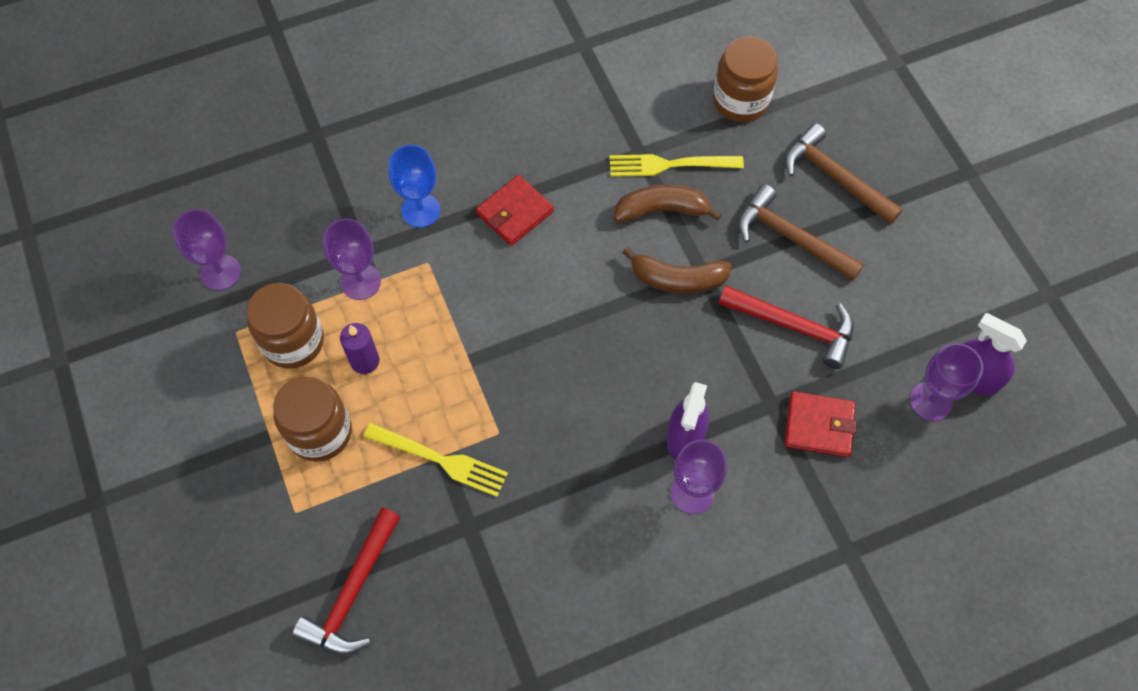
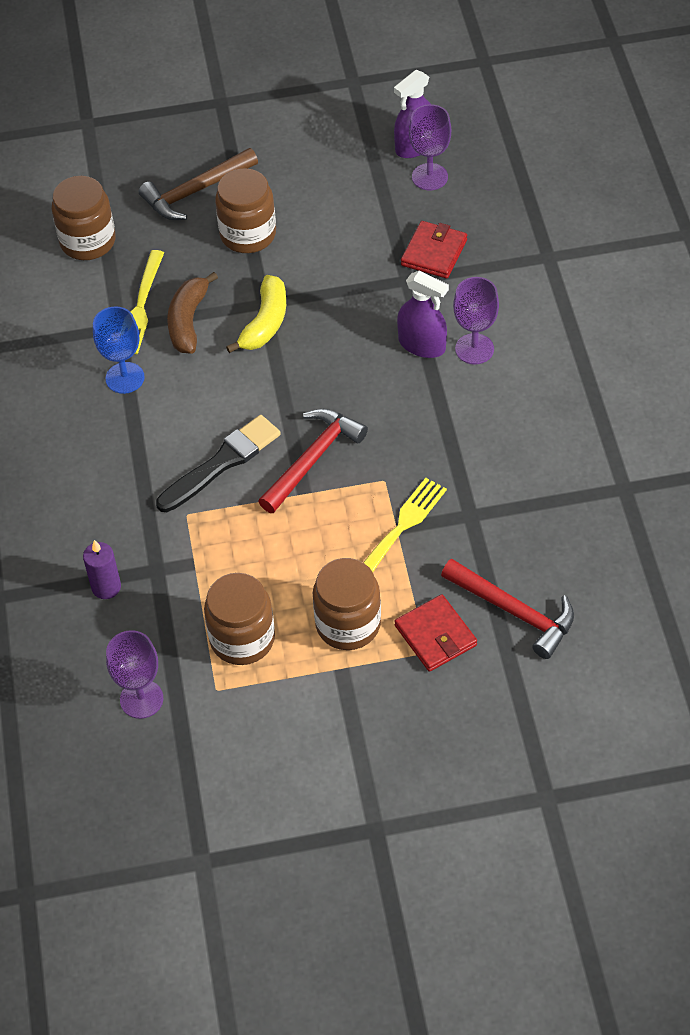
camera: 75 degrees left, 10 degrees down
(360, 282) = (191, 573): purple goblet -> none
(365, 361) = (281, 579): purple candle -> purple candle (106, 587)
(420, 210) = (124, 513): blue goblet -> blue goblet (125, 378)
(493, 279) = (222, 463): none -> black brush
(514, 212) = (153, 435): red wallet -> red wallet (435, 635)
(677, 279) = (265, 323): brown banana -> yellow banana
(791, 238) = (248, 234): brown hammer -> brown jar
(793, 326) = (336, 250): red hammer -> red hammer (312, 459)

